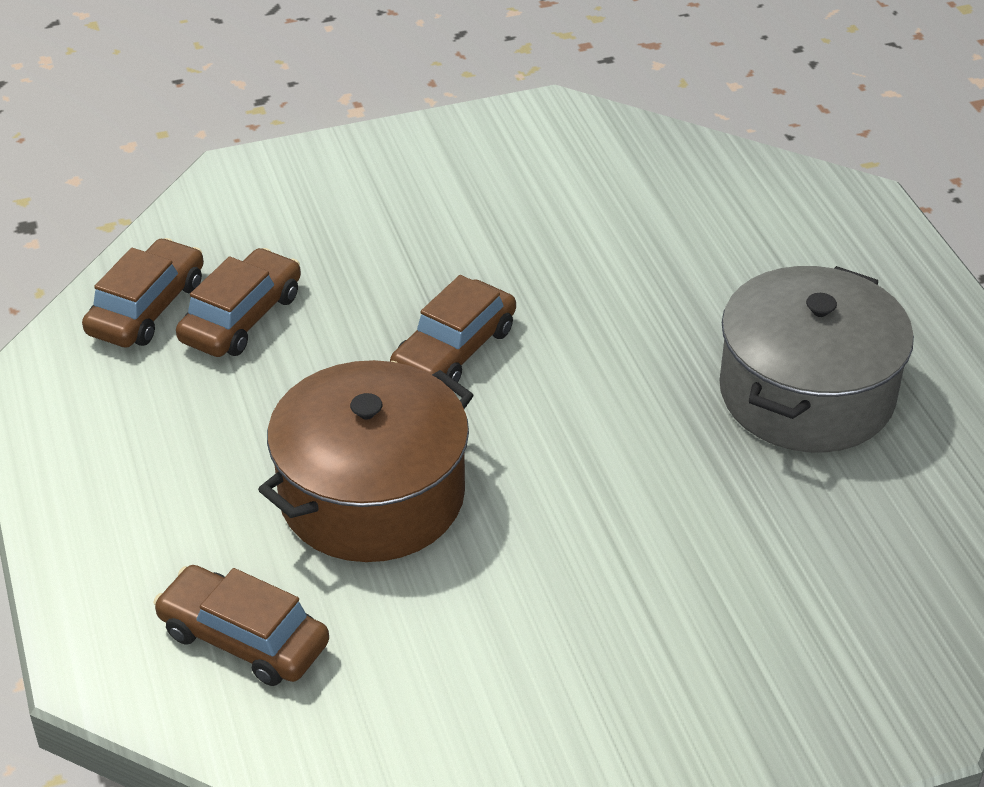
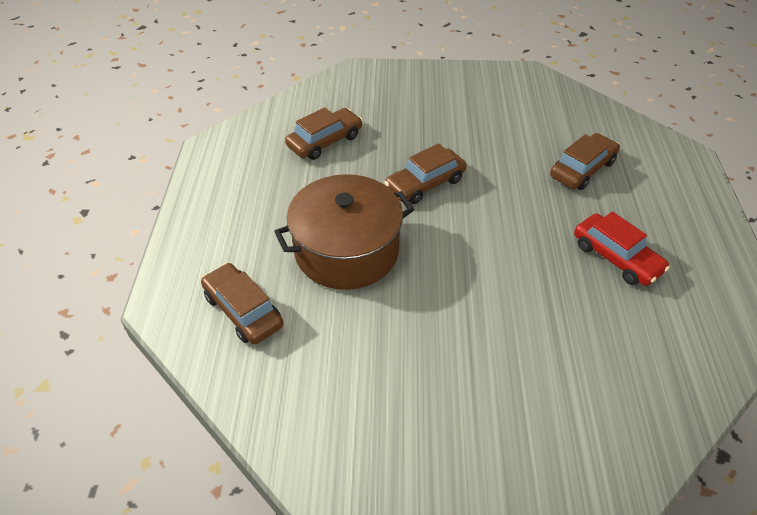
camera: 20 degrees right, 5 degrees up
(147, 308) = (282, 126): brown car -> brown car (582, 169)
(806, 393) = (616, 257): grey pot -> red car

